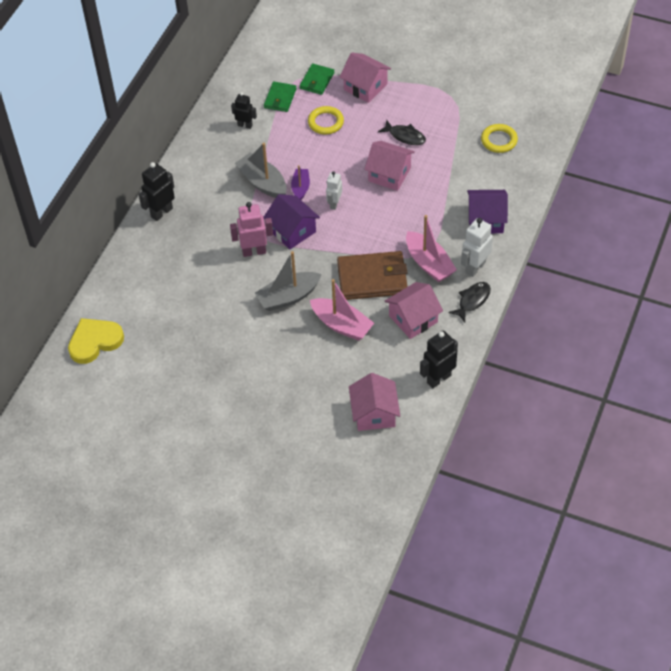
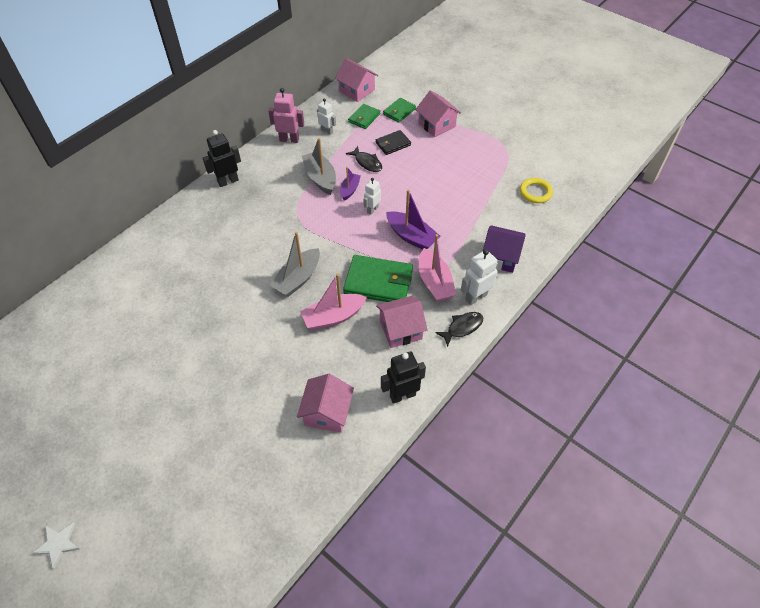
camera: 15 degrees right, 0 degrees up
(94, 342) = (117, 273): yellow heart -> none
(181, 589) = (58, 544): none -> white star
(245, 125) = (327, 131): black robot -> white robot
(254, 251) = (287, 232): pink robot -> pink robot (289, 139)
(288, 297) = (298, 279): grey boat -> grey boat turned 45 degrees counterclockwise
(292, 231) = (327, 223): purple house -> none
(325, 122) = (393, 144): yellow ring -> black wallet
(341, 325) = (333, 317): pink boat -> pink boat turned 105 degrees clockwise
(372, 278) = (378, 282): brown wallet -> green wallet
(387, 222) = (411, 236): none -> purple boat
(389, 174) = (429, 197): pink house -> pink house (357, 90)
(405, 136) = (455, 170): black fish -> black fish (367, 163)

